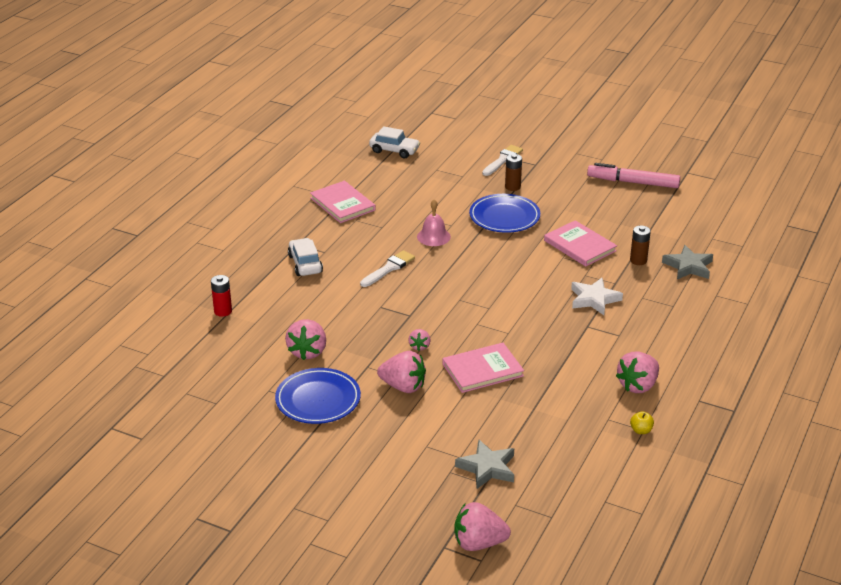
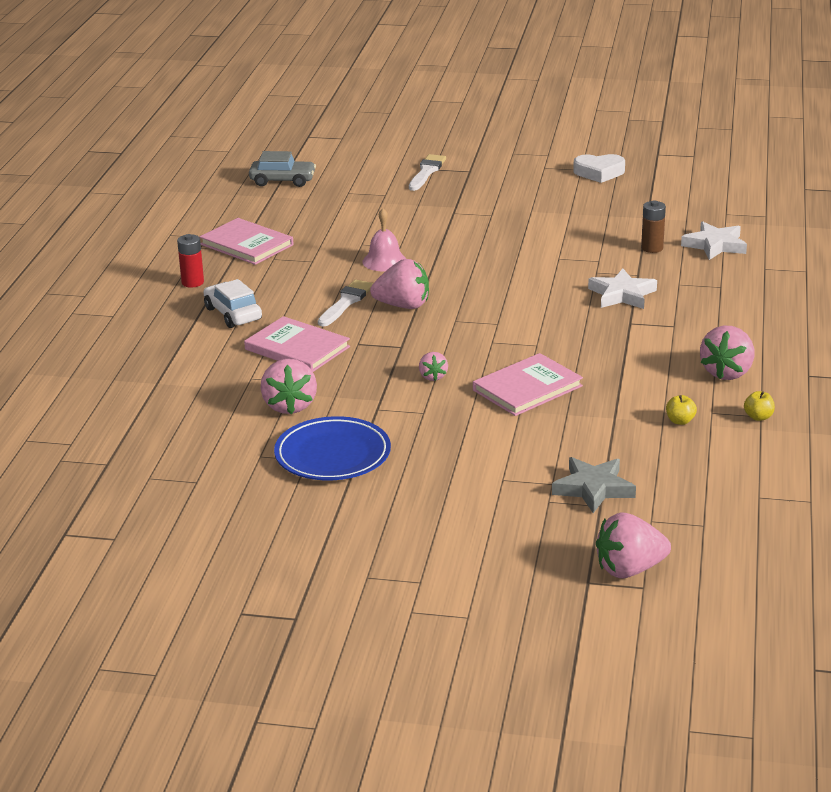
camera: 15 degrees left, 5 degrees down
(223, 311) = (150, 381): red battery -> red battery (192, 282)
(394, 150) = (282, 181): white car -> grey car
(403, 386) = (436, 422): pink strawberry -> pink strawberry (403, 306)
(504, 217) = (462, 228): blue plate -> none
(512, 187) = (454, 197): brown battery -> none
(580, 246) = (572, 244): pink book -> pink book (297, 348)
(580, 422) = (680, 421): none -> yellow apple
(633, 182) = (599, 172): pink marker -> white heart
(688, 266) = (715, 245): grey star -> white star

